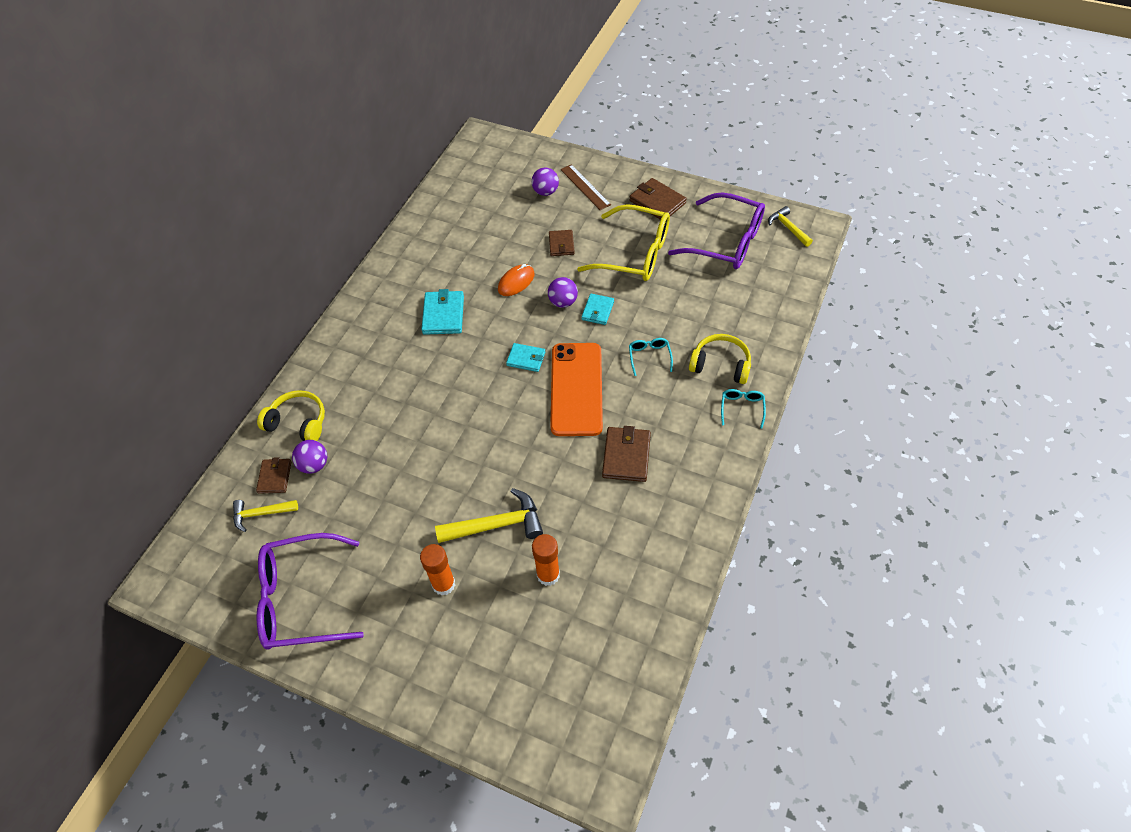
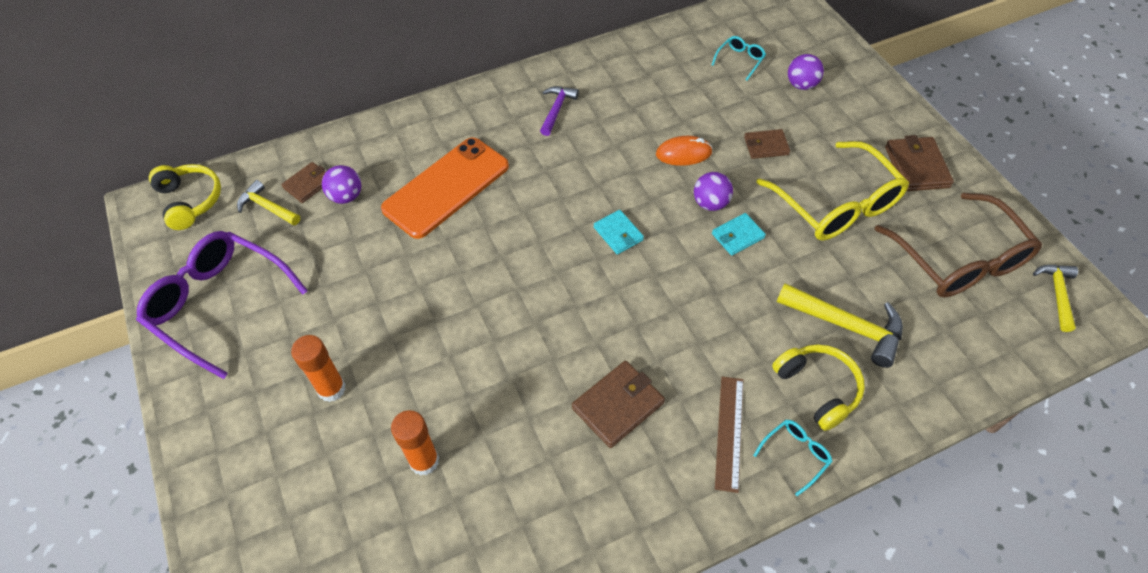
camera: 40 degrees right, 0 degrees up
(298, 422) = (372, 151): yellow headphones -> yellow headphones (190, 201)
(403, 307) = (556, 109): none -> purple hammer
(443, 315) = (585, 140): turquoise wallet -> none
(497, 524) = (431, 372): yellow hammer -> yellow hammer (847, 326)
(561, 244) = (766, 146): brown wallet -> brown wallet turned 45 degrees clockwise
(576, 389) = (636, 299): orange phone -> orange phone (446, 187)
(585, 187) = (849, 104): brown ruler -> brown ruler (729, 432)
(649, 357) = (745, 321): turquoise glasses -> turquoise glasses (740, 60)
(726, 242) = (959, 260): purple glasses -> brown glasses

